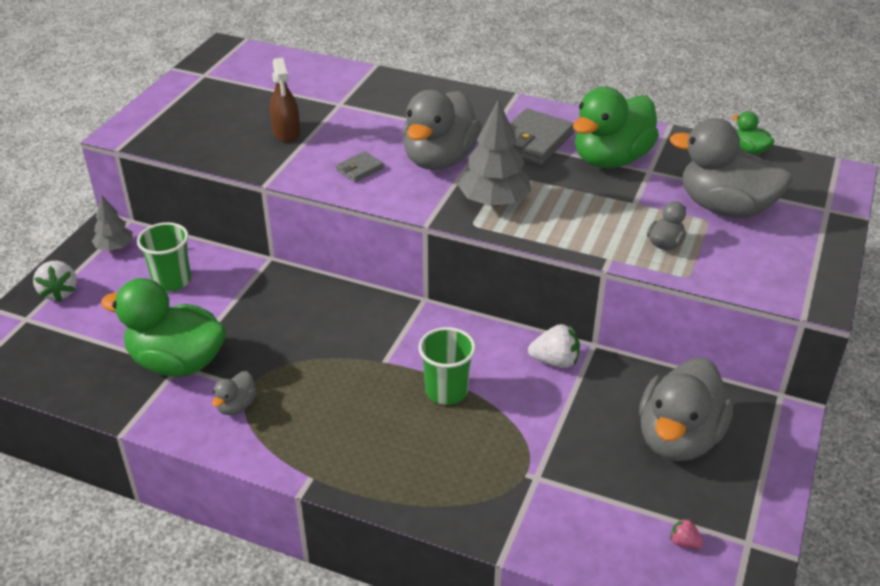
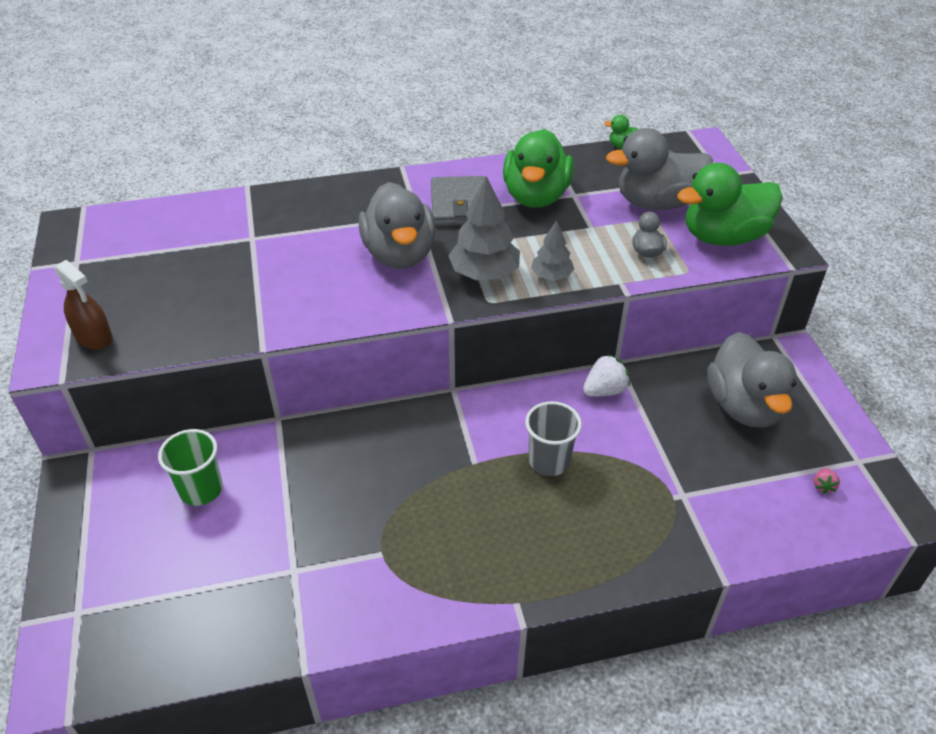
camera: 35 degrees left, 5 degrees up
(59, 292) = (88, 564): white strawberry -> none
(115, 247) = (103, 486): grey tree -> grey tree (551, 276)
(177, 362) = (289, 568): green duck -> green duck (723, 237)
(236, 406) = (387, 577): grey duck -> none
(286, 132) = (229, 287): brown spray bottle -> brown spray bottle (94, 337)
(359, 169) = (338, 294): grey wallet -> none
(446, 391) = (549, 461): green cup -> grey cup
(684, 542) = (823, 486): pink strawberry -> pink strawberry turned 75 degrees counterclockwise

